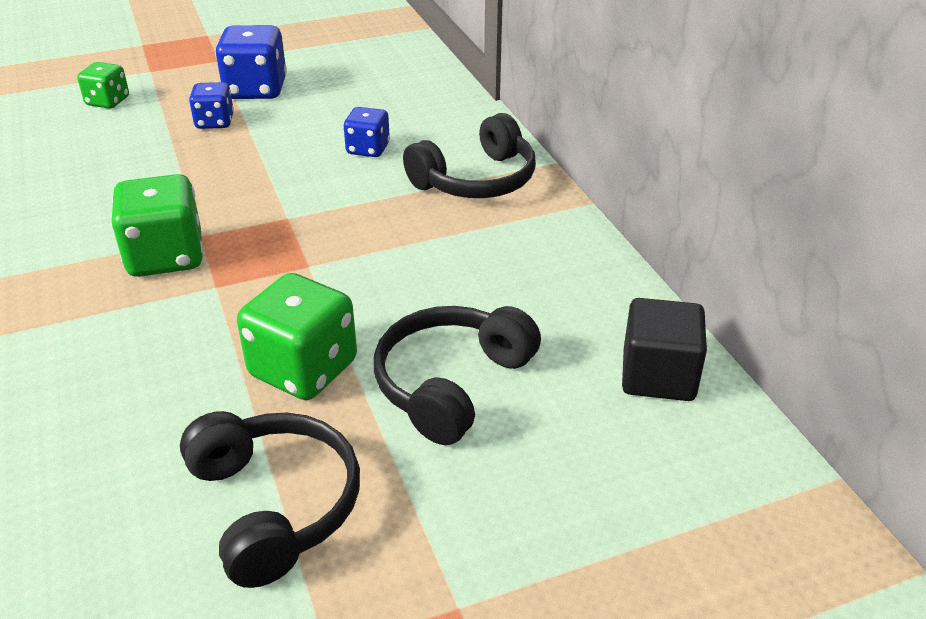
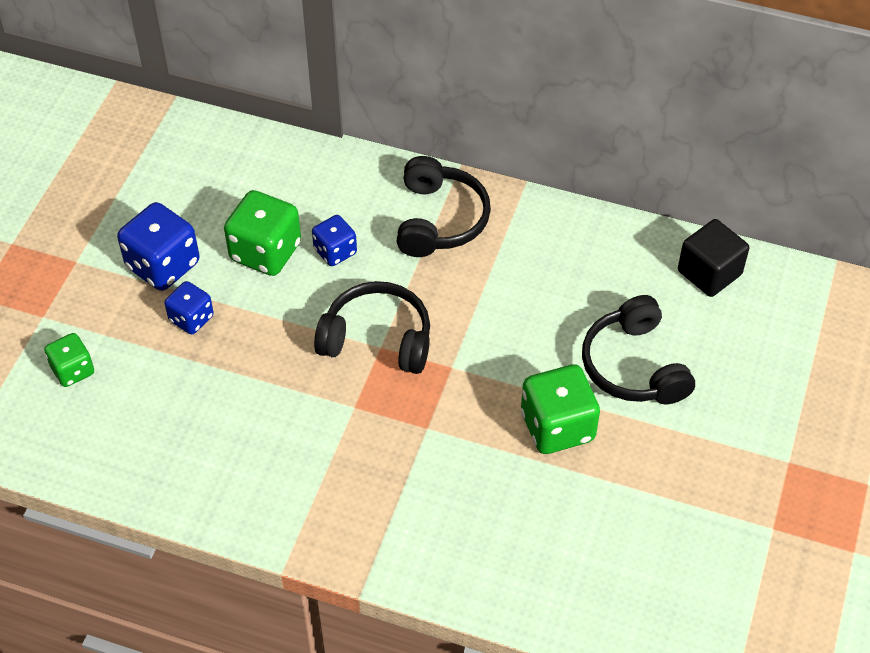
camera: 50 degrees left, 15 degrees up
(166, 257) = (364, 438): green dice -> green dice (265, 252)
(275, 505) = (660, 499): black headphones -> black headphones (377, 339)

